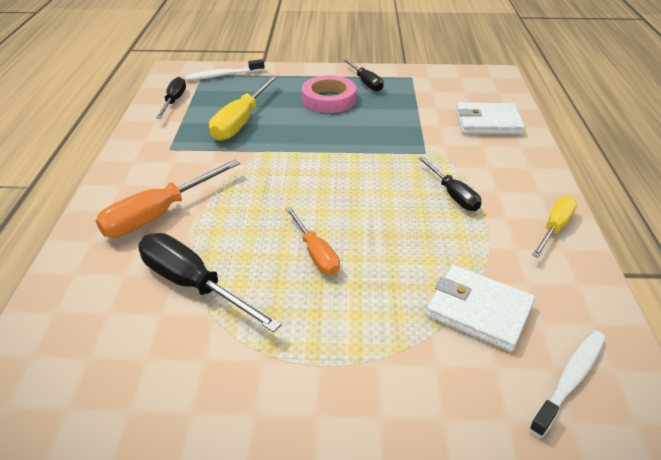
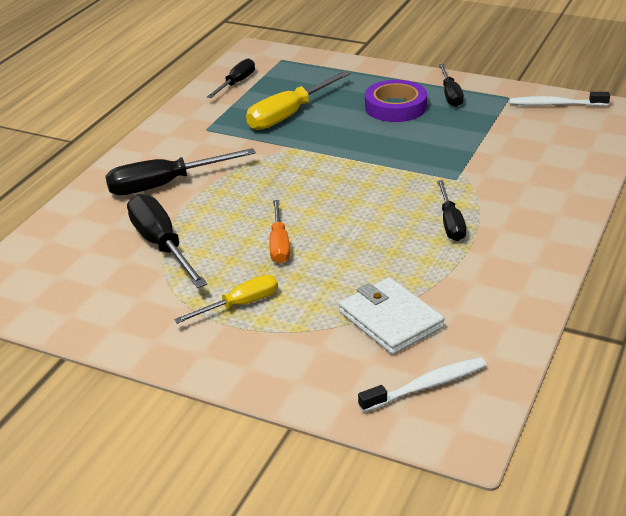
camera: 25 degrees right, 5 degrees down
(159, 214) = (165, 185): orange screwdriver -> black screwdriver
(223, 75) = (301, 63): white toothbrush -> white toothbrush (555, 104)
(329, 99) = (395, 107): pink tape -> purple tape
(488, 122) = (555, 161): white wallet -> none
(554, 228) = (530, 273): yellow screwdriver -> yellow screwdriver (240, 305)

